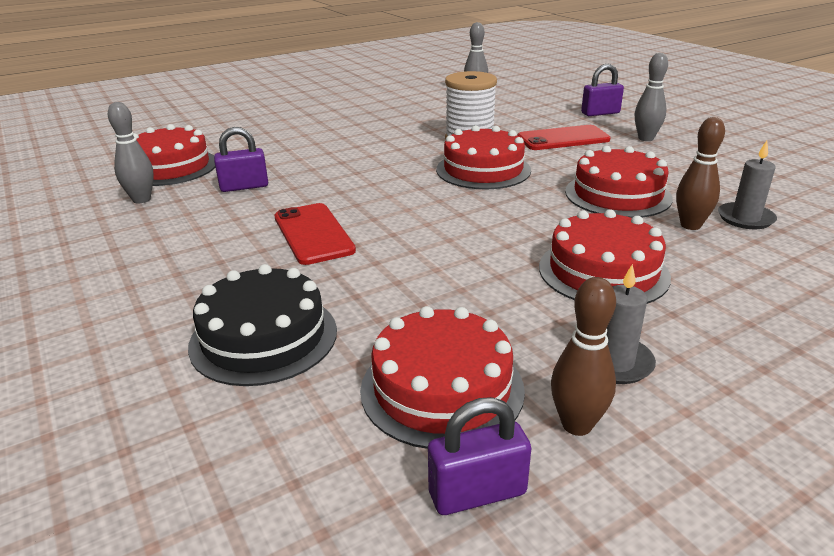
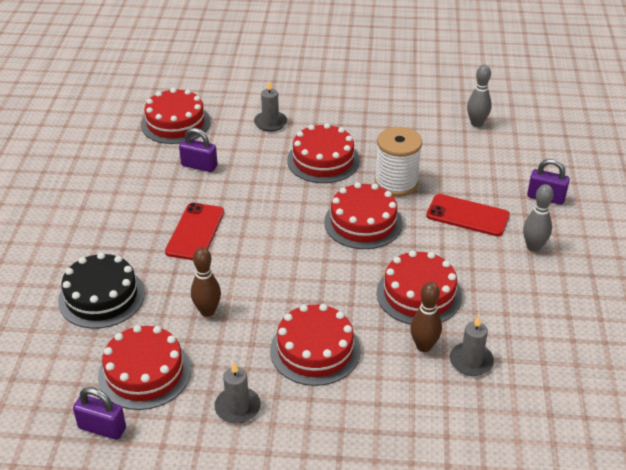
camera: 35 degrees right, 10 degrees up
(141, 199) = (134, 151): grey bowling pin -> none
(284, 140) = (270, 123): none -> grey candle
(377, 146) = (323, 160): none -> red cake
(577, 425) = (177, 426): brown bowling pin -> brown bowling pin (207, 311)

